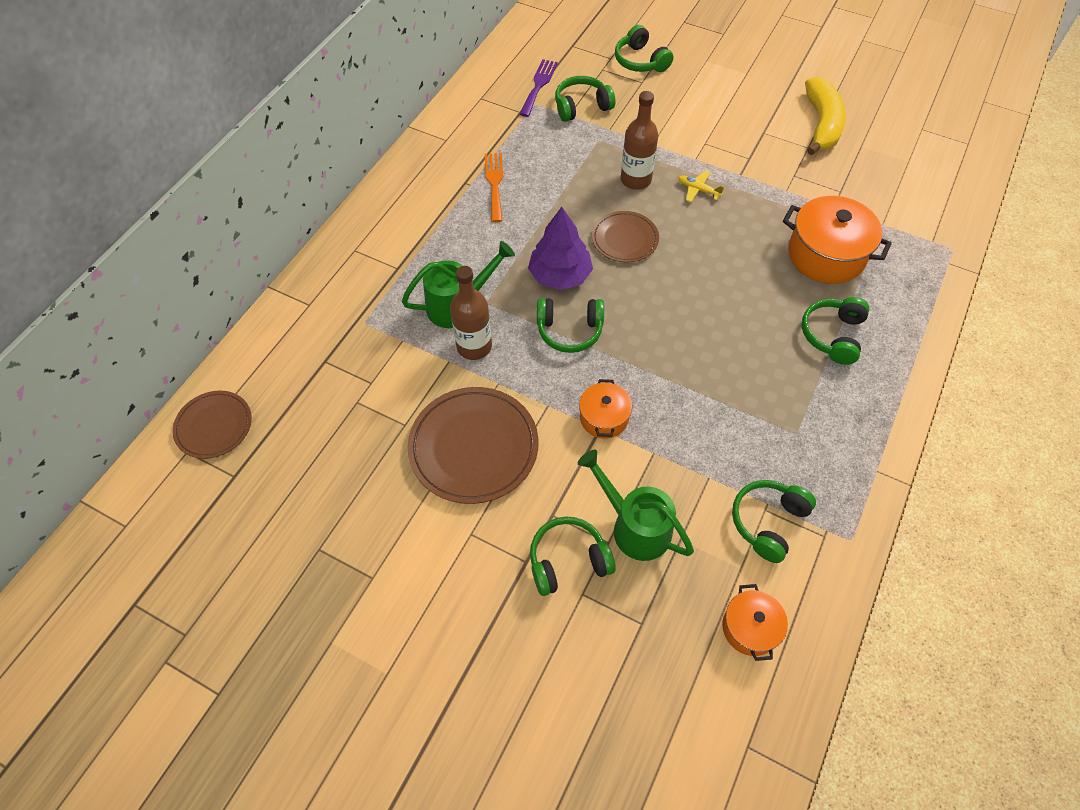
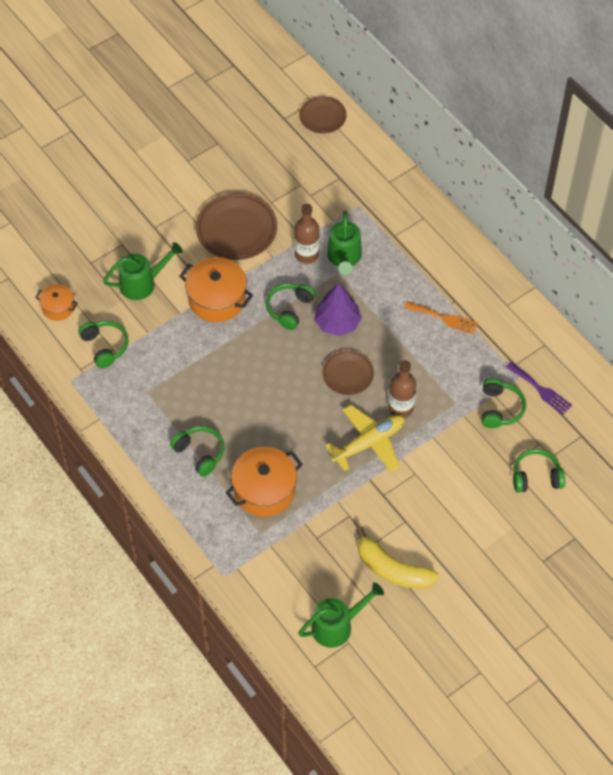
camera: 115 degrees right, 0 degrees up
(568, 561) = (143, 245): green headphones -> none
(604, 418) = (217, 299): orange pot -> orange pot, size x1.79
(698, 190) = (369, 443): yellow plane -> yellow plane, size x2.22
(914, 142) = (337, 625): none -> green watering can

